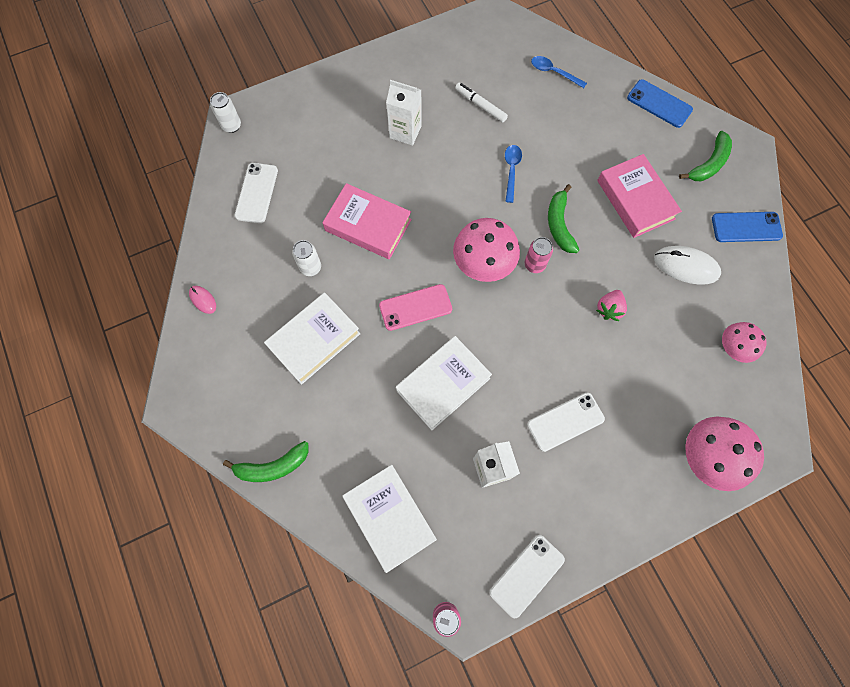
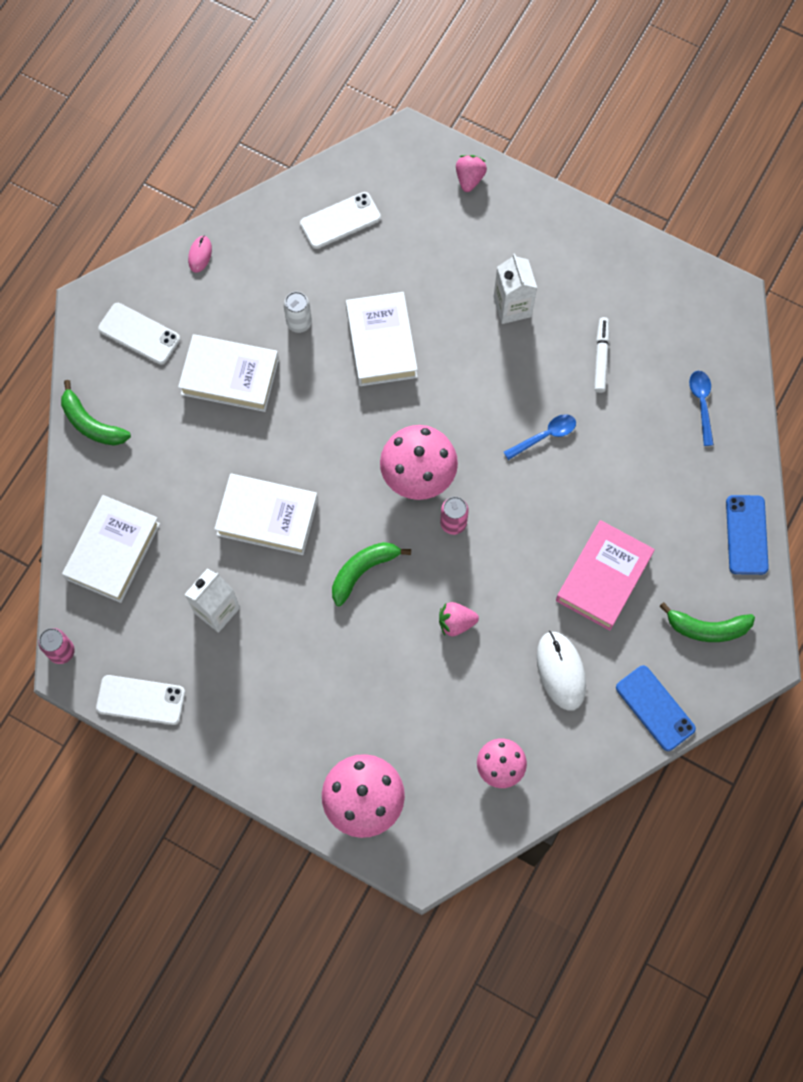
camera: 55 degrees right, 0 degrees up
(231, 126) = (395, 145): white can -> none
(294, 99) = (469, 179): none -> pink strawberry
(368, 225) = (381, 343): pink book -> white book
(415, 307) = (326, 443): pink phone -> none
(559, 224) = (517, 520): green banana -> green banana (363, 571)
(565, 421) = (308, 649): white phone -> white phone (139, 333)

